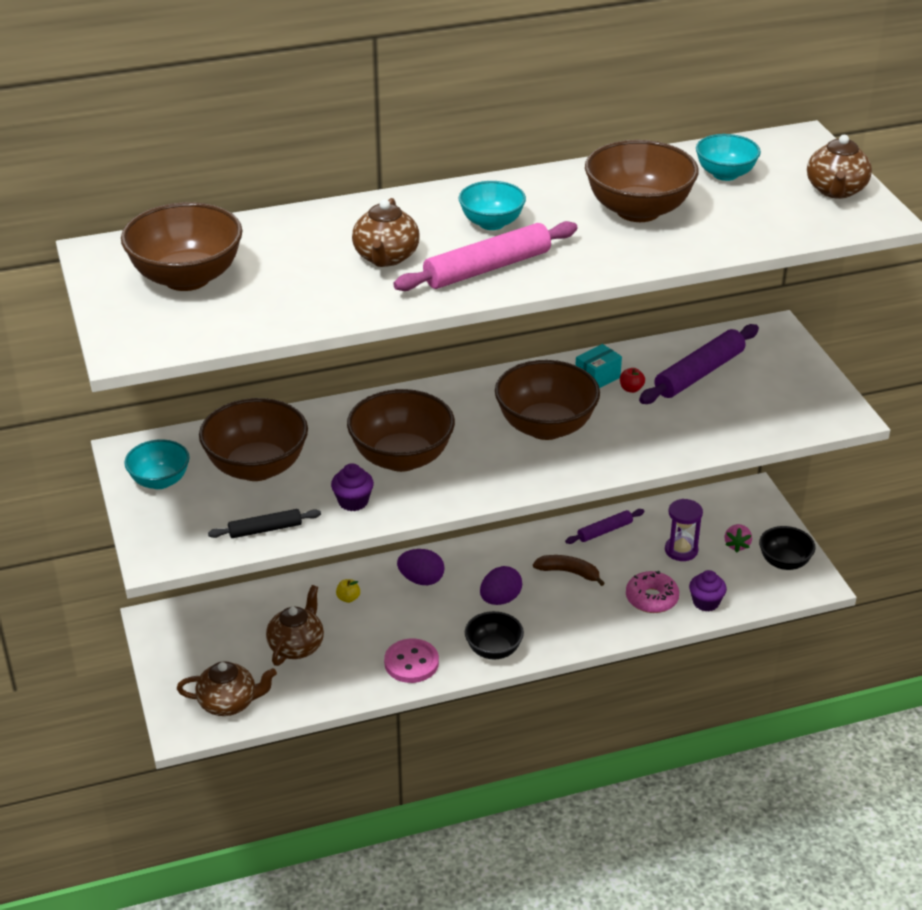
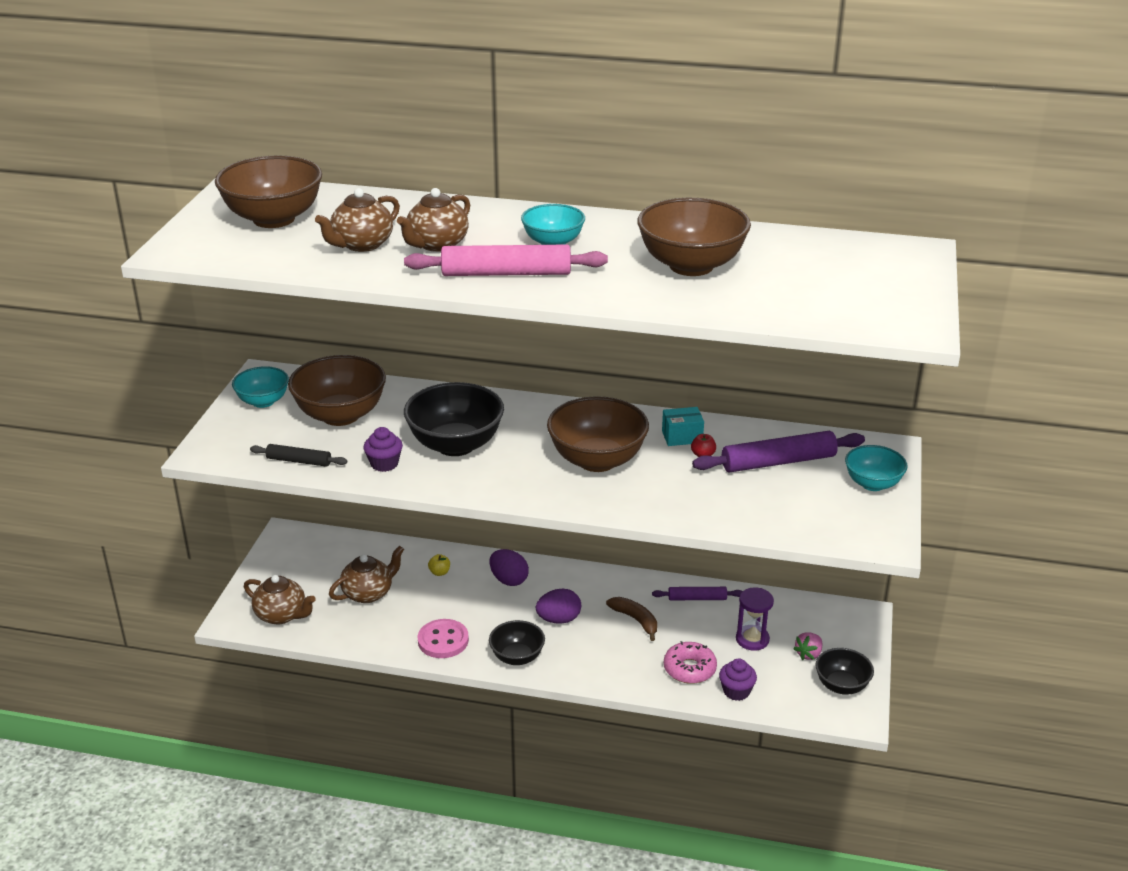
camera: 30 degrees right, 5 degrees down
(401, 458) = (455, 445): brown bowl -> black bowl
(725, 174) = (808, 259): turquoise bowl -> turquoise bowl (872, 484)
(836, 190) = (901, 298): brown teapot -> brown teapot (362, 244)

